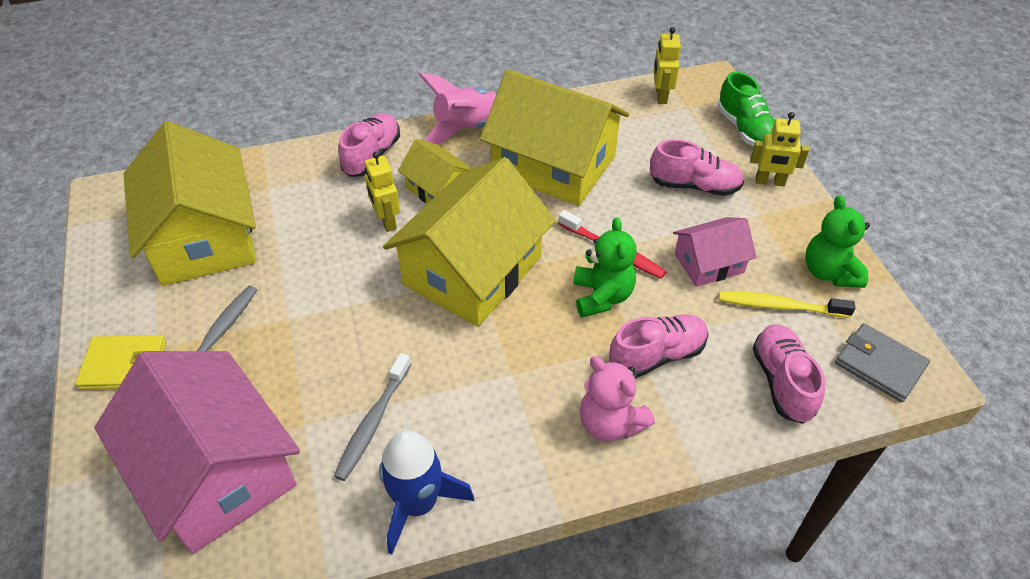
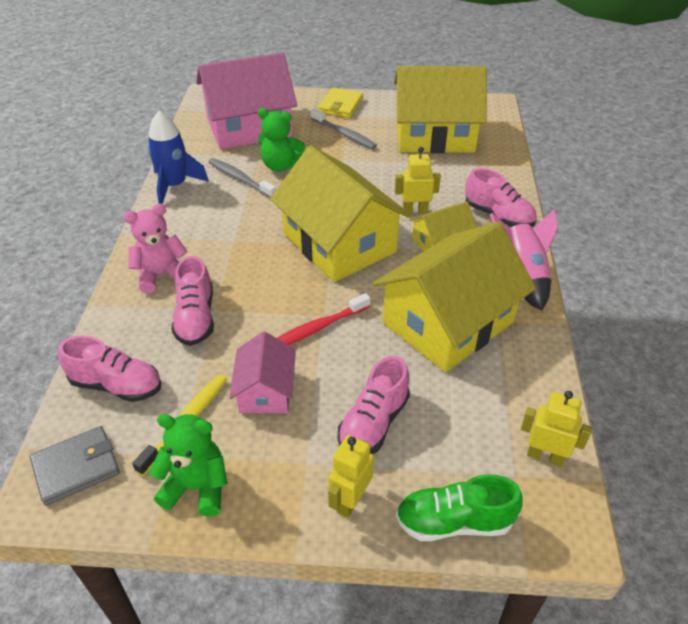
camera: 110 degrees right, 5 degrees down
(602, 296) = (272, 305): green teddy bear -> green teddy bear (280, 166)

